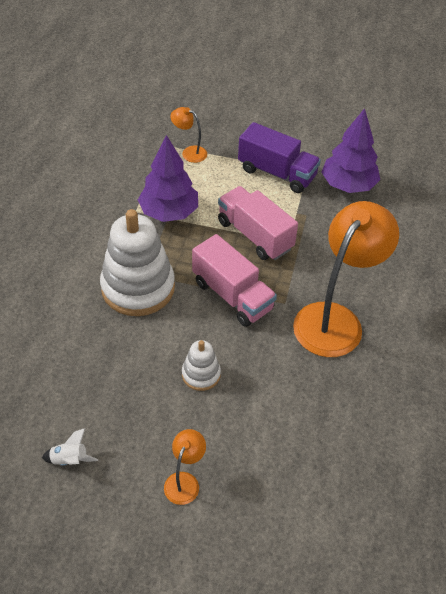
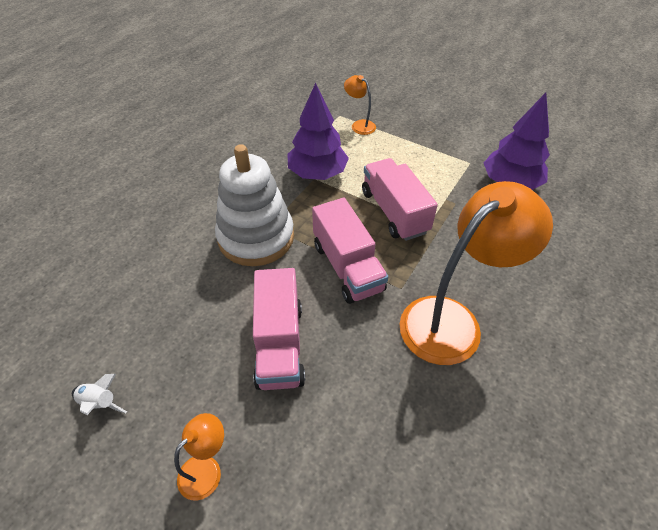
camera: 20 degrees right, 0 degrees up
(201, 374) = (279, 344): white stacking toy -> pink truck
(277, 173) = (438, 158): purple truck -> none

